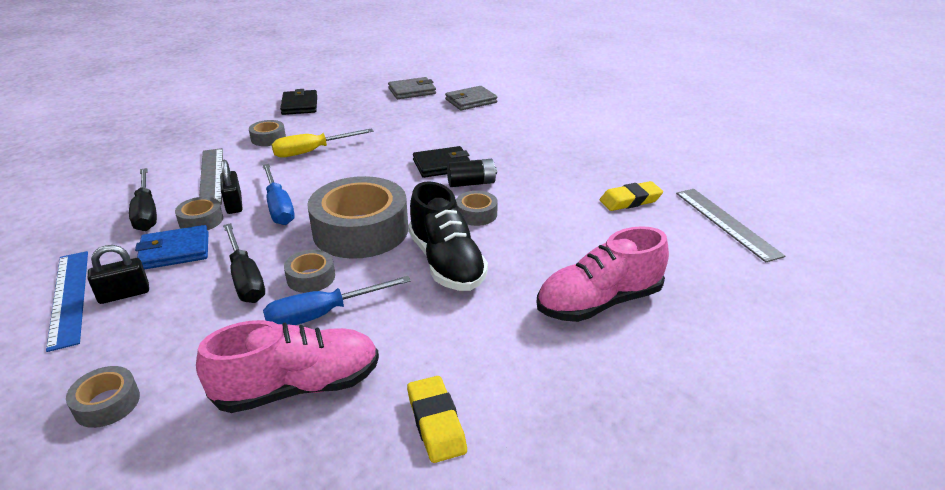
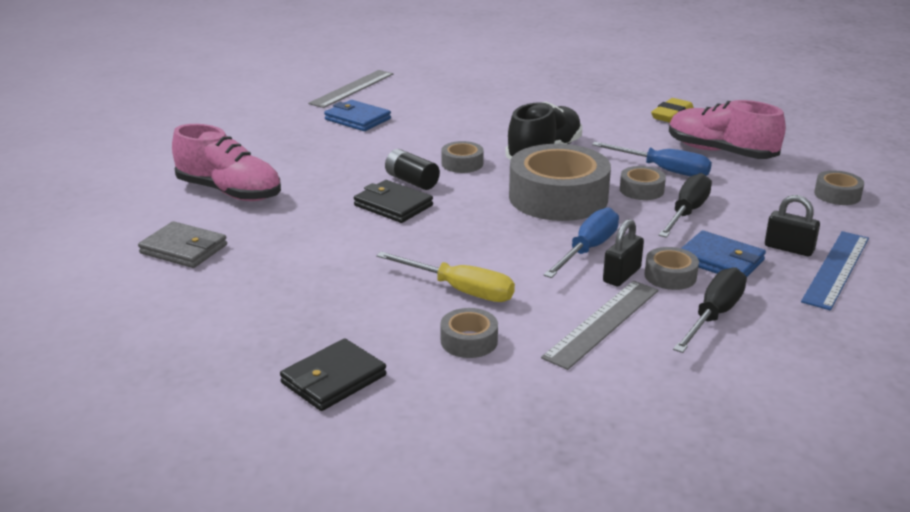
camera: 125 degrees left, 5 degrees down
(412, 91) = (180, 307): grey wallet -> none
(599, 302) = (510, 104): pink shoe -> pink shoe (229, 192)
(630, 200) = (357, 119): yellow eraser -> blue wallet

